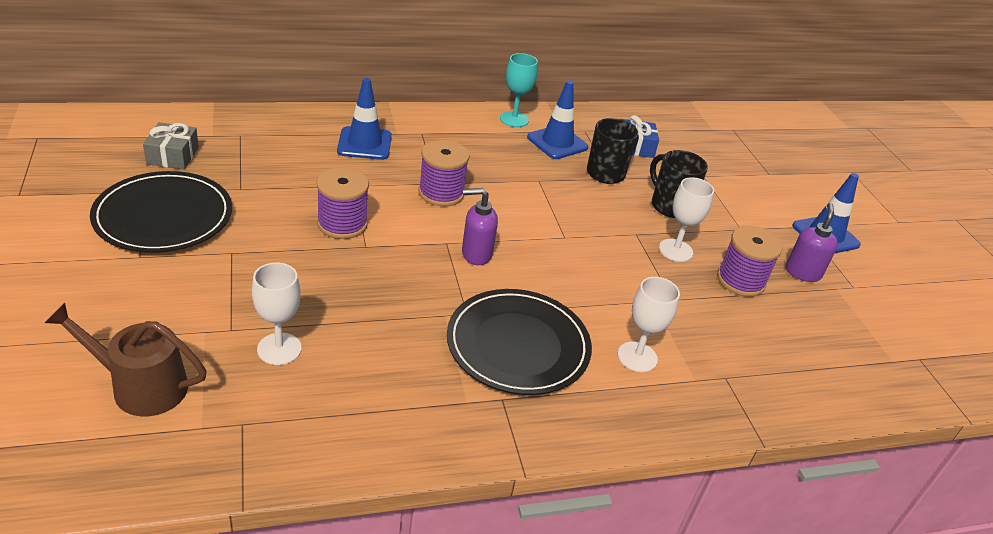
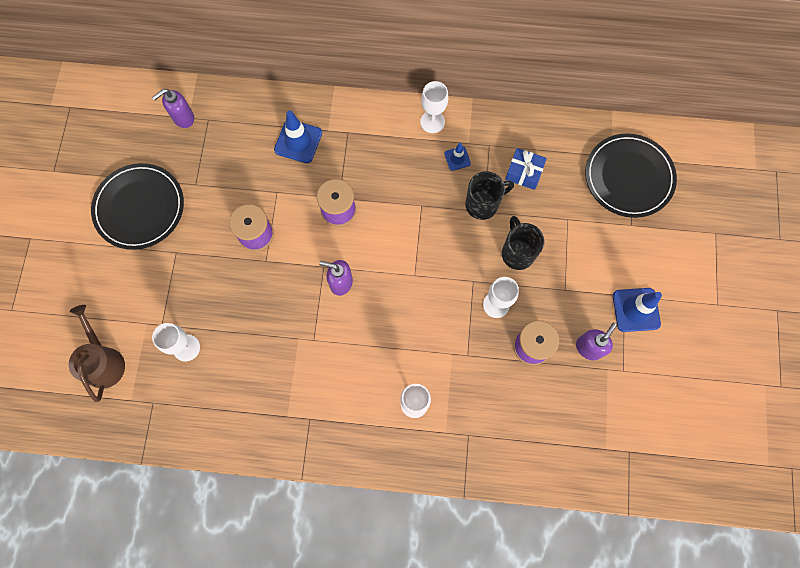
camera: 25 degrees right, 35 degrees up
(141, 386) = (103, 361): brown watering can -> brown watering can turned 45 degrees clockwise
(173, 155) = (156, 139): grey gift -> none
(205, 136) = (183, 118): none -> purple soap dispenser
(514, 119) = (432, 122): turquoise goblet -> white goblet
(518, 345) = (337, 376): black plate -> black plate (628, 177)
(557, 142) = (457, 158): blue traffic cone -> blue traffic cone, size x0.55

